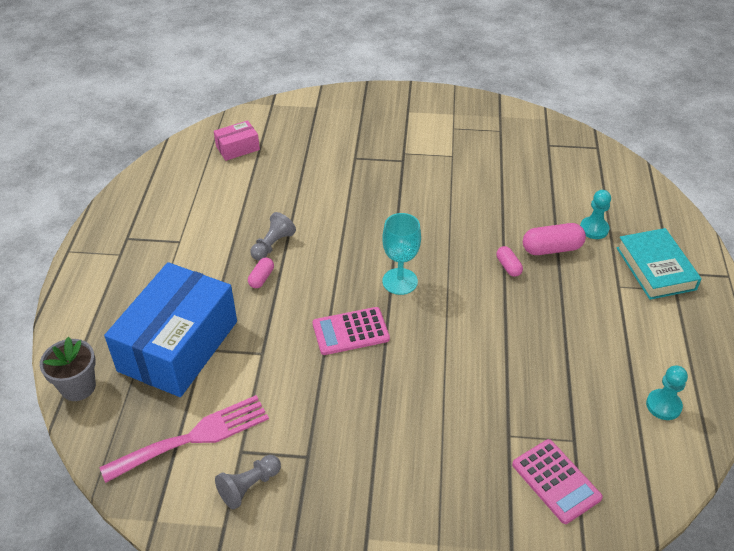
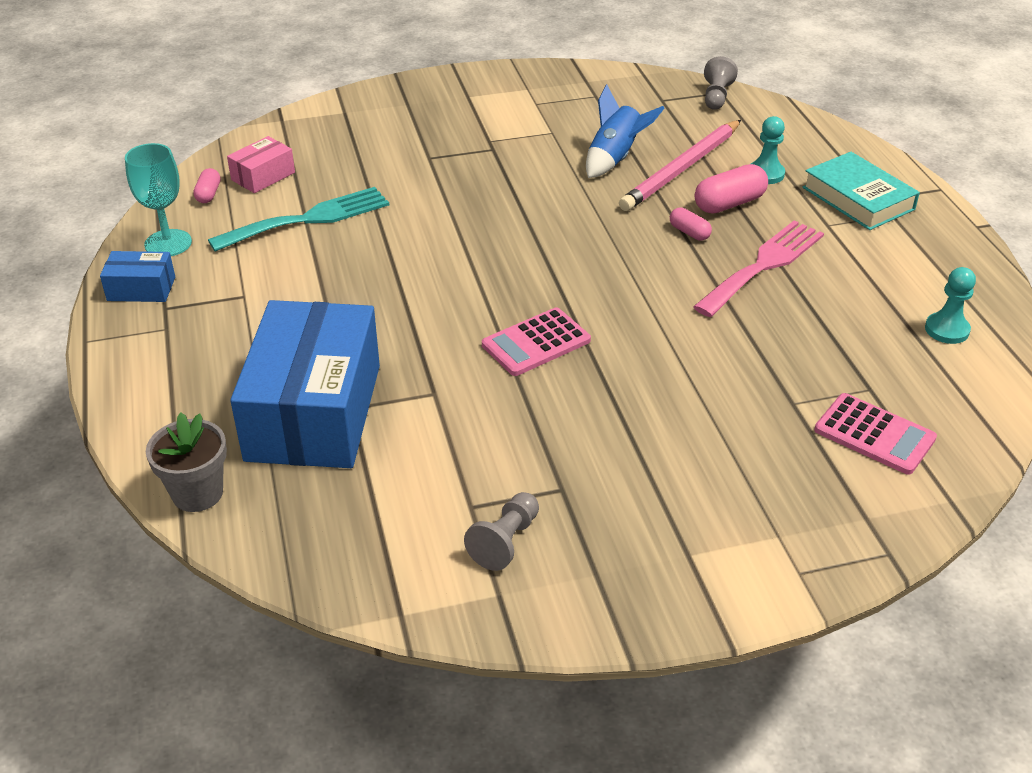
camera: 20 degrees left, 5 degrees down
(120, 219) = (141, 289): none -> blue box
(194, 437) = (398, 507): pink fork -> pink fork (763, 265)
(250, 190) = (308, 219): none -> turquoise fork
(261, 278) = (383, 312): pink capsule -> pink capsule (208, 194)
(273, 245) = (377, 273): grey pawn -> grey pawn (716, 96)
(400, 281) = (566, 276): turquoise goblet -> turquoise goblet (168, 243)
(486, 189) = (615, 158): none -> blue rocket
(531, 210) = (682, 169): none -> pink pencil

